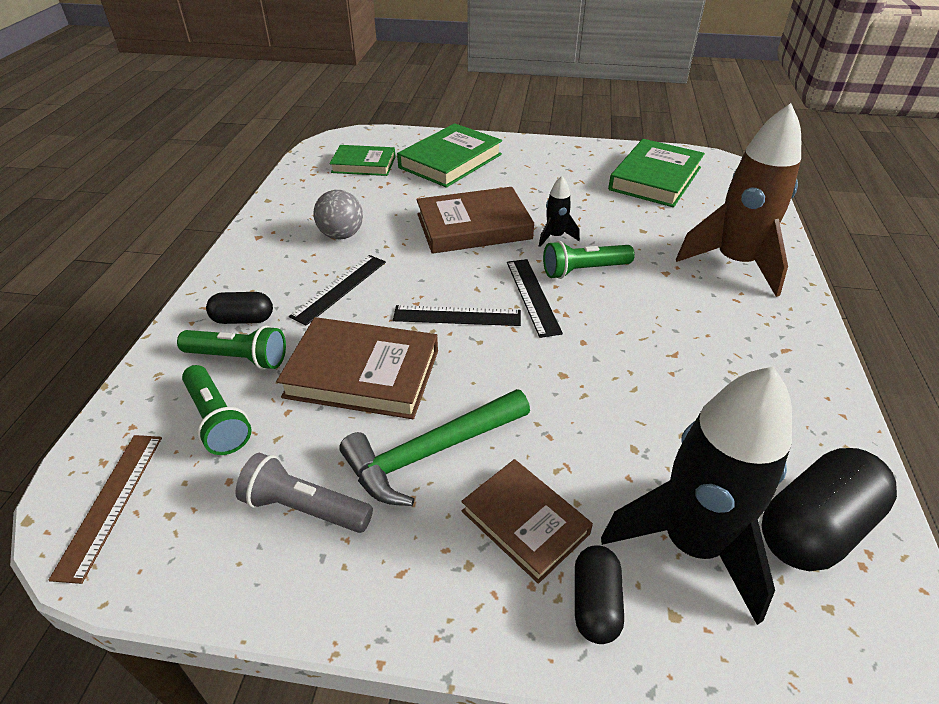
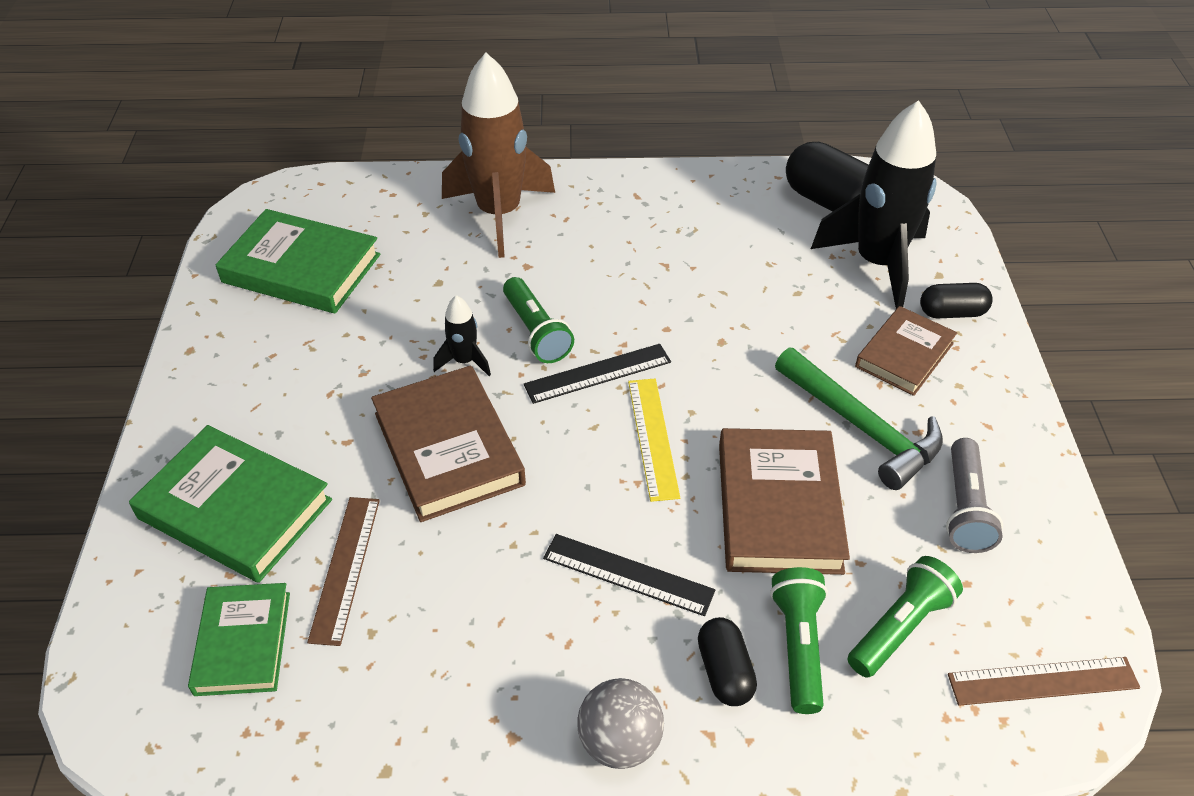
camera: 100 degrees left, 5 degrees up
(341, 235) = (492, 610): grey ball -> grey ball (619, 741)
(395, 191) = (345, 568): none -> brown ruler
(457, 316) = (652, 437): black ruler -> yellow ruler

